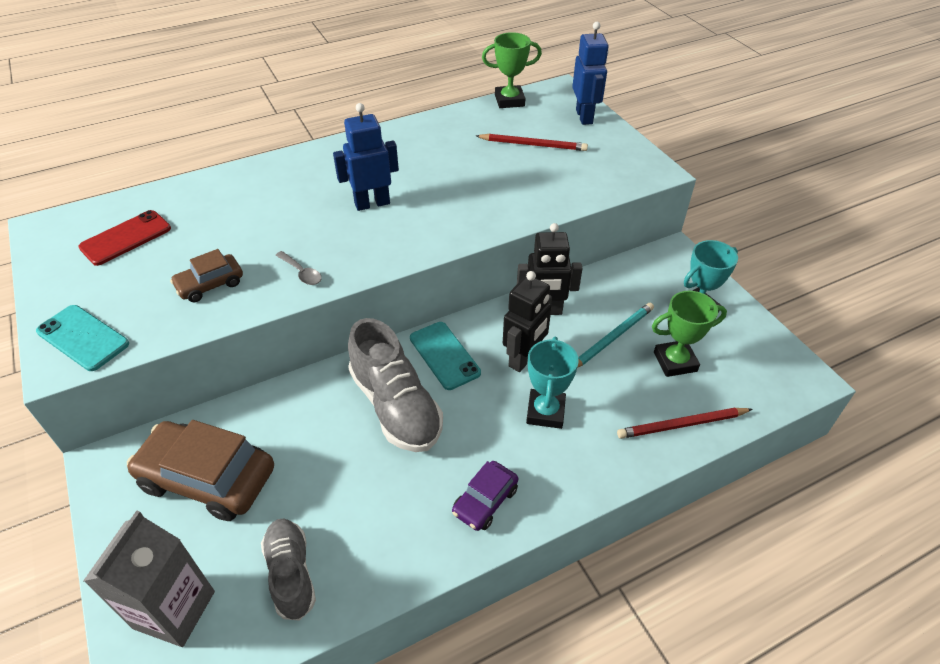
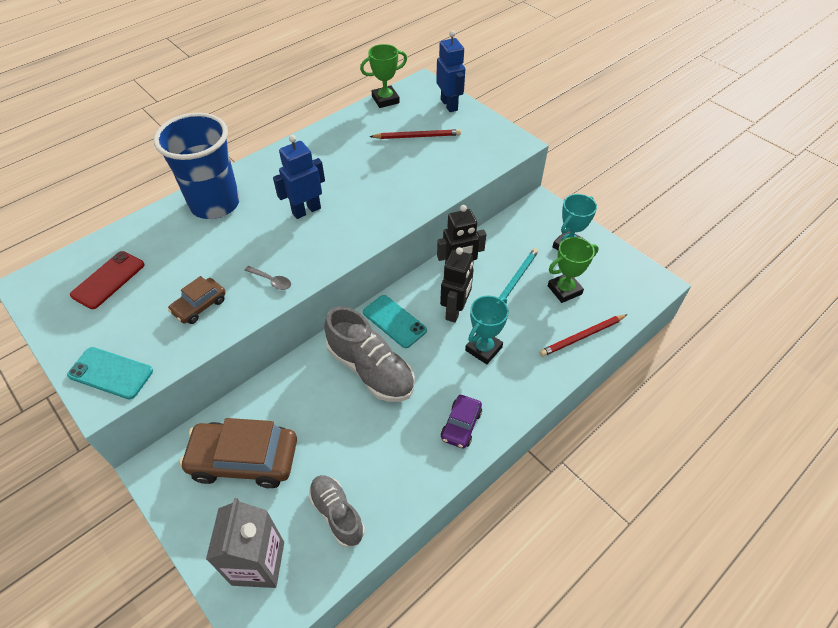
camera: 15 degrees left, 5 degrees up
(273, 179) = (215, 204): none -> blue cup
(545, 412) = (483, 349): turquoise trophy -> turquoise trophy turned 45 degrees clockwise

